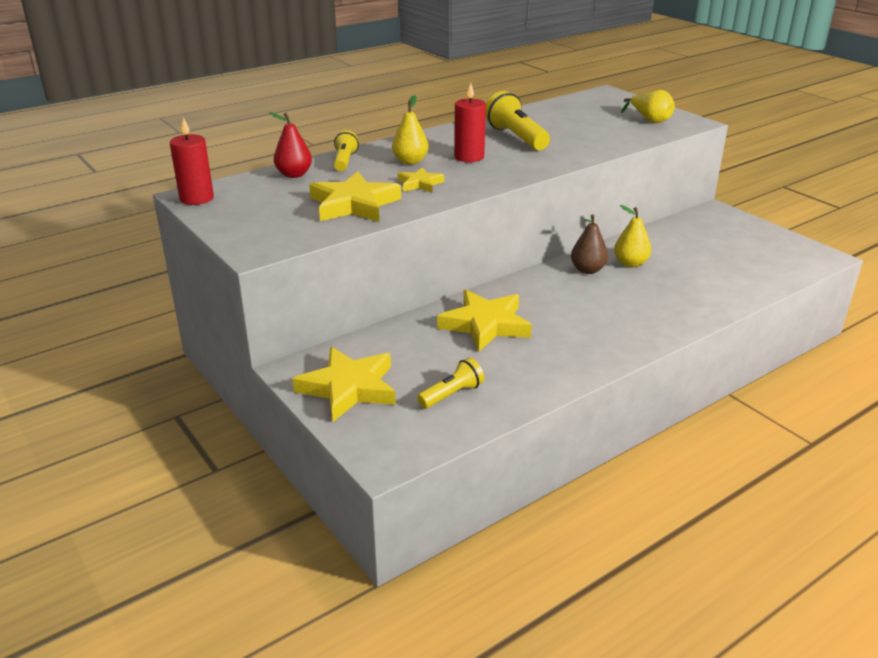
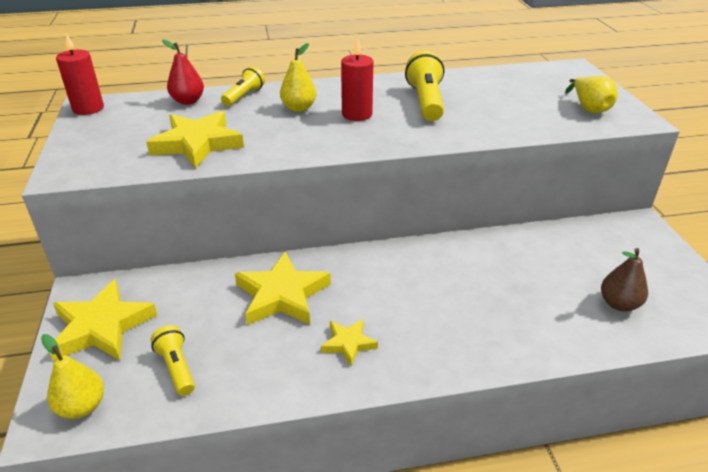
camera: 25 degrees right, 5 degrees up
(420, 184) = (279, 134): yellow star -> yellow star (348, 343)
(452, 394) = (177, 368): yellow flashlight -> yellow flashlight turned 105 degrees counterclockwise
(587, 270) = (437, 260): brown pear -> brown pear (619, 304)
(630, 263) = (489, 264): yellow pear -> yellow pear (82, 406)

